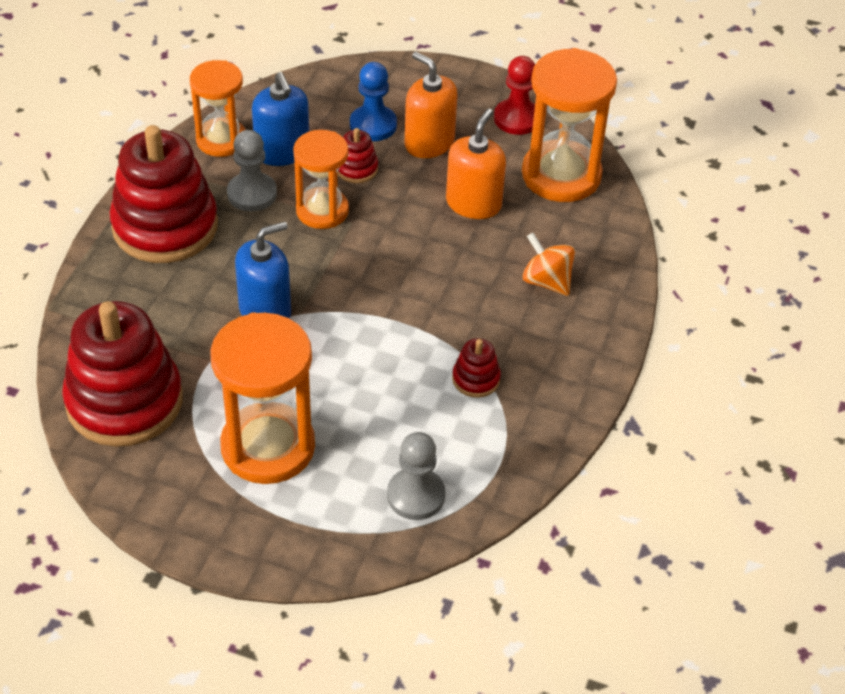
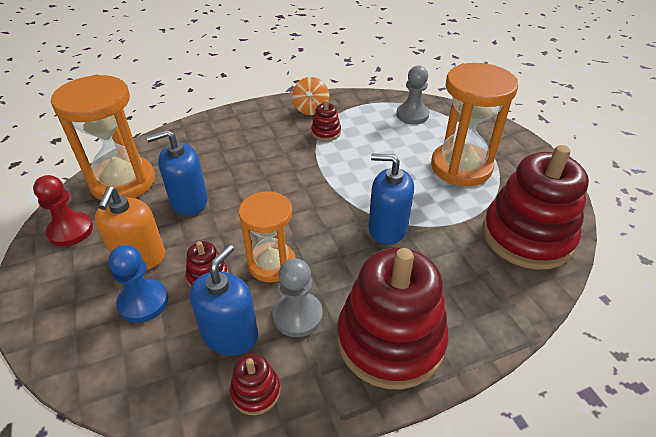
camera: 130 degrees left, 5 degrees down
(221, 140) = (256, 391): orange hourglass -> red stacking toy
(473, 203) = (189, 201): orange soap dispenser -> blue soap dispenser
(546, 281) = (228, 144): orange spinning top -> orange spinning top (311, 109)

